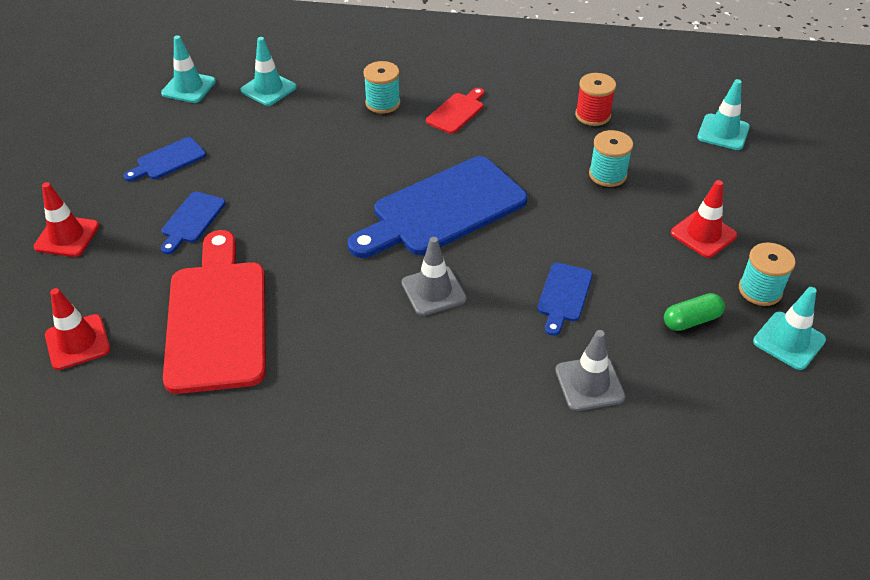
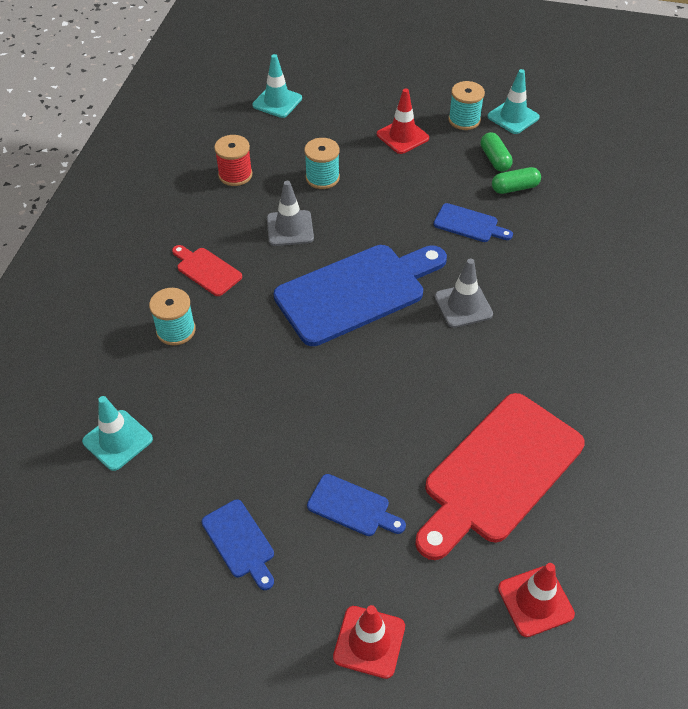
camera: 85 degrees left, 5 degrees up
(188, 87) = (88, 532): turquoise traffic cone -> none
(217, 318) = (498, 472): red cutting board -> red cutting board turned 45 degrees counterclockwise
(443, 209) = (356, 292): blue cutting board -> blue cutting board turned 90 degrees counterclockwise
(589, 383) = (559, 222): grey traffic cone -> grey traffic cone (290, 228)
(642, 339) = (514, 188): none -> green capsule

